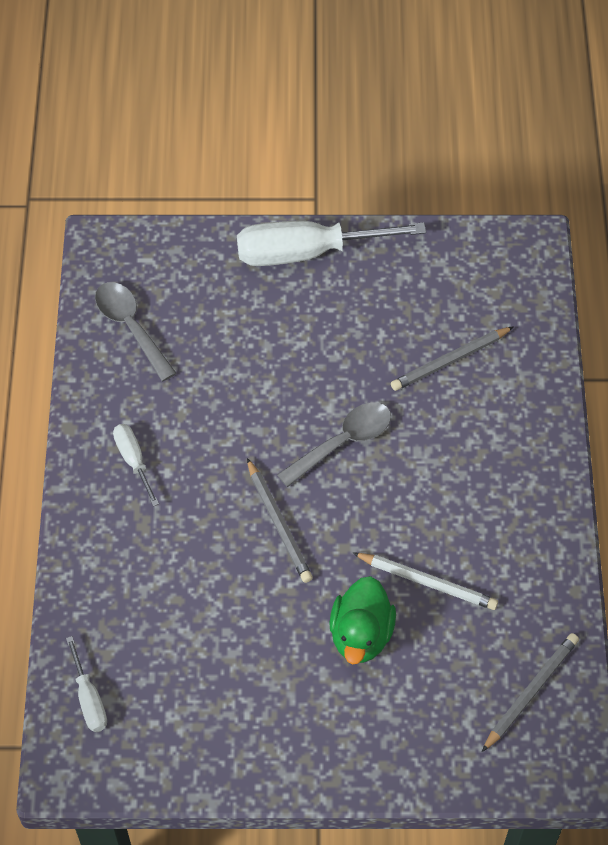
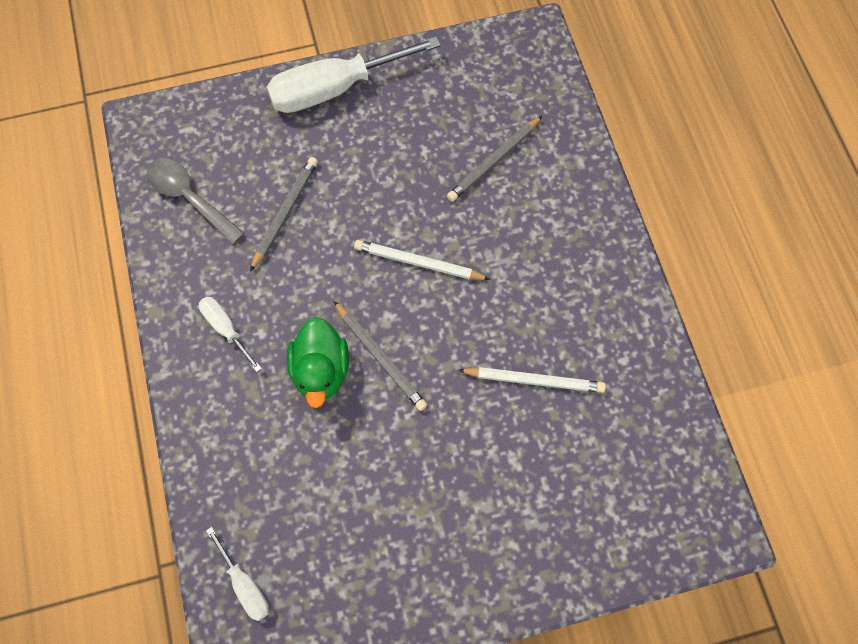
camera: 15 degrees left, 10 degrees up
(343, 442) = (418, 263): grey spoon -> white pencil
(361, 635) = (487, 449): green duck -> green duck (321, 371)
(531, 692) = (659, 464): grey pencil -> grey pencil (285, 213)

